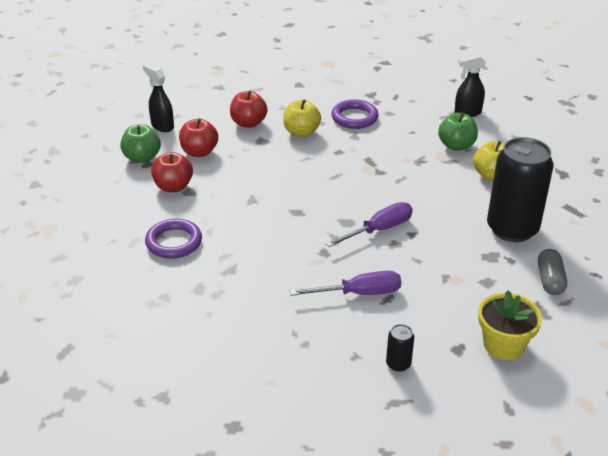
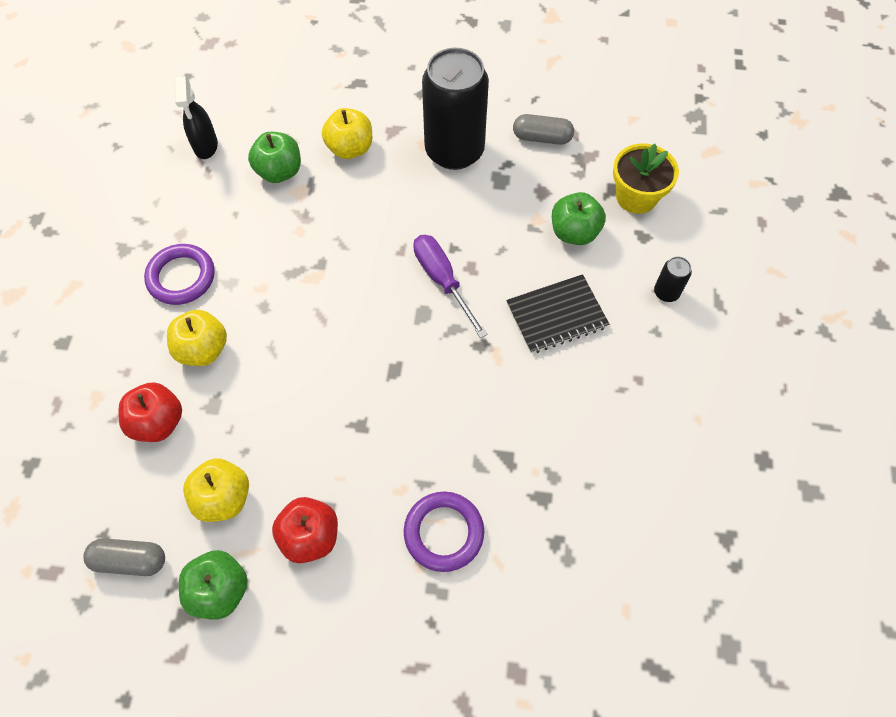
camera: 85 degrees left, 25 degrees up
(162, 126) = (130, 560): black spray bottle -> grey capsule
(199, 152) = (223, 498): red apple -> yellow apple
(359, 293) = (556, 315): purple screwdriver -> black notebook
(448, 303) = (574, 232): none -> green apple

